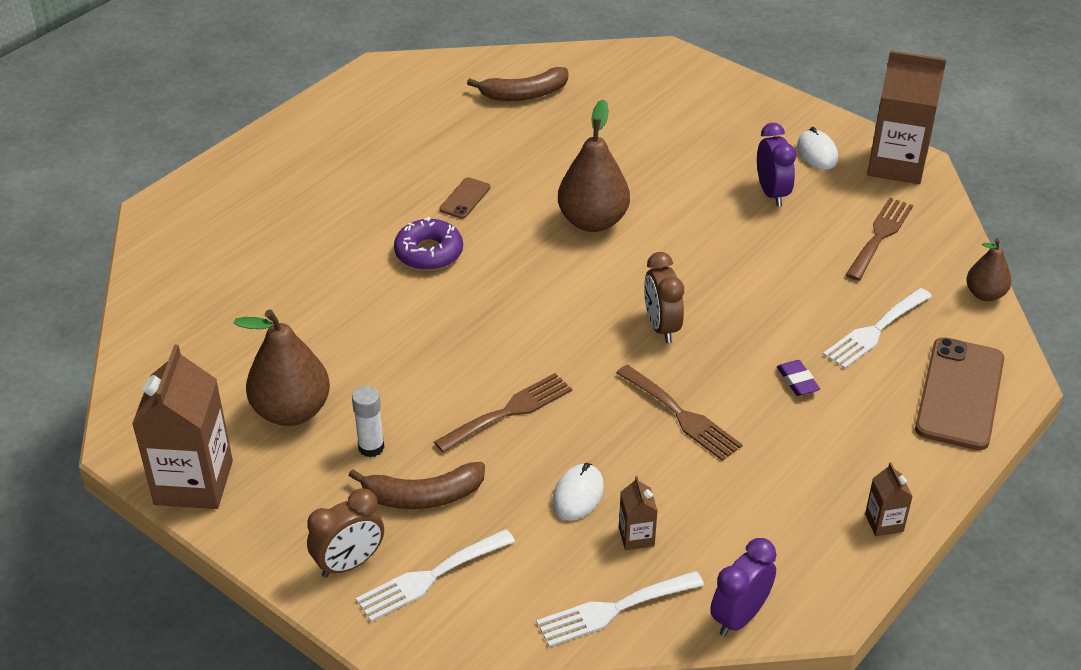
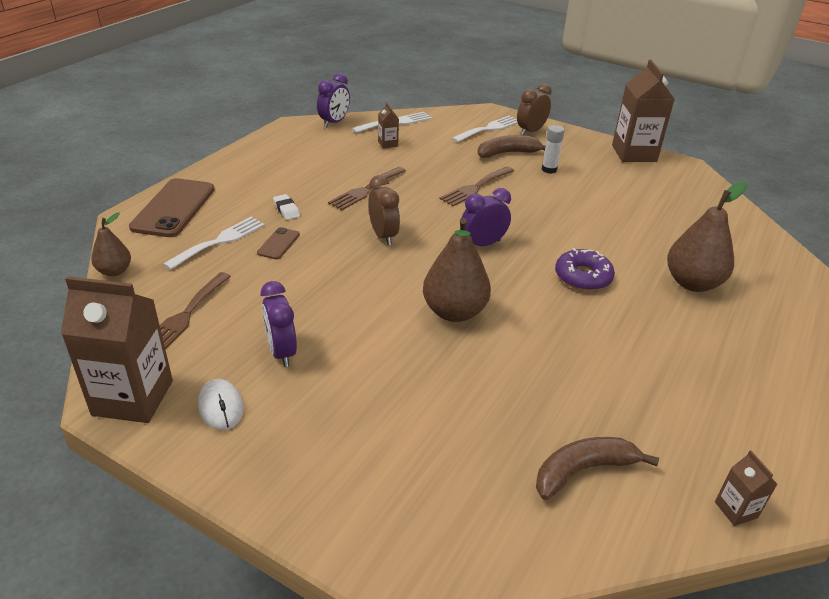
camera: 170 degrees right, 5 degrees down
(291, 411) = (607, 182): brown pear -> brown pear (692, 283)
(465, 198) = (580, 326): brown phone -> brown phone (278, 244)
(533, 306) = (483, 244): none -> purple clock
(578, 495) = (423, 156): white mouse -> none
(682, 416) = (365, 190): brown fork -> brown fork turned 90 degrees counterclockwise
(797, 381) = (286, 210): purple eraser -> white eraser
(884, 523) = (250, 152): brown carton -> brown carton (736, 510)

